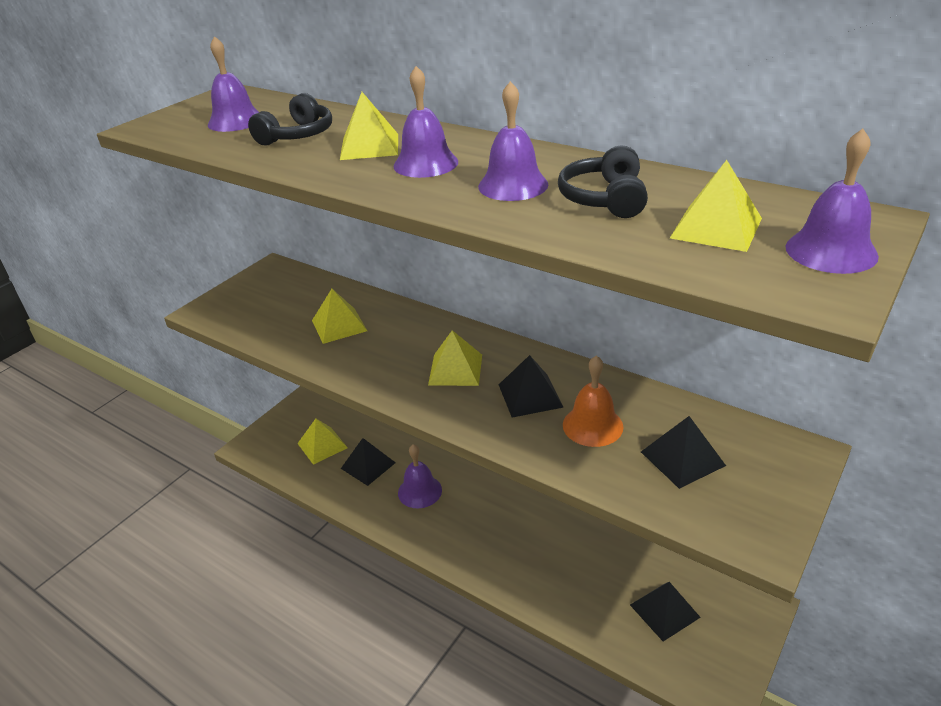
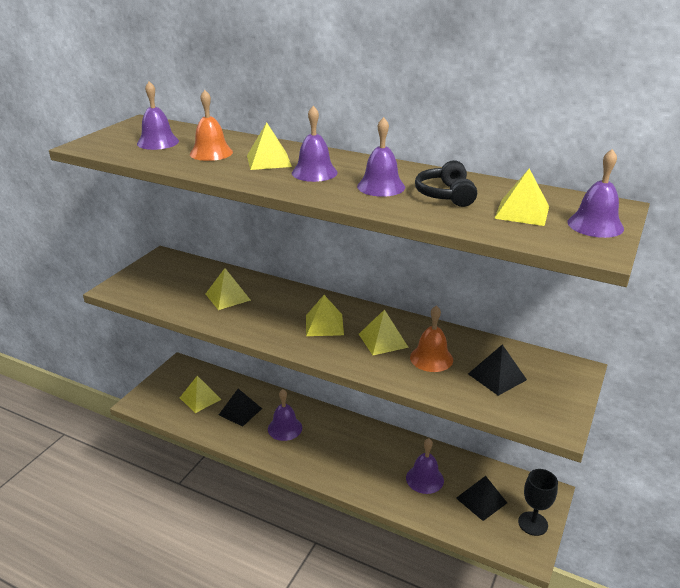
camera: 10 degrees left, 5 degrees down
(297, 135) = (211, 153): black headphones -> orange bell
(530, 395) = (383, 340): black pyramid -> yellow pyramid
(591, 574) = (424, 479): none -> purple bell
(732, 651) = (533, 523): none -> black goblet

